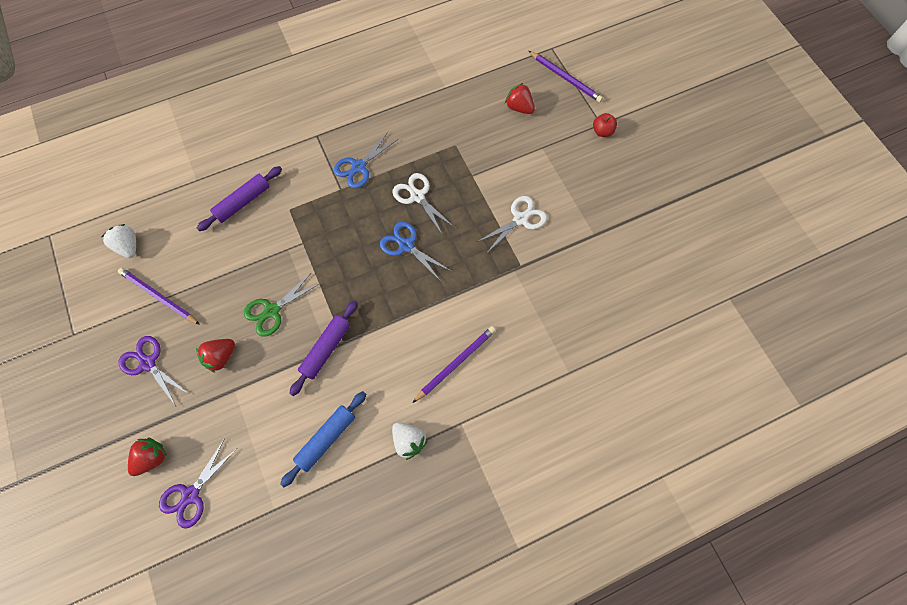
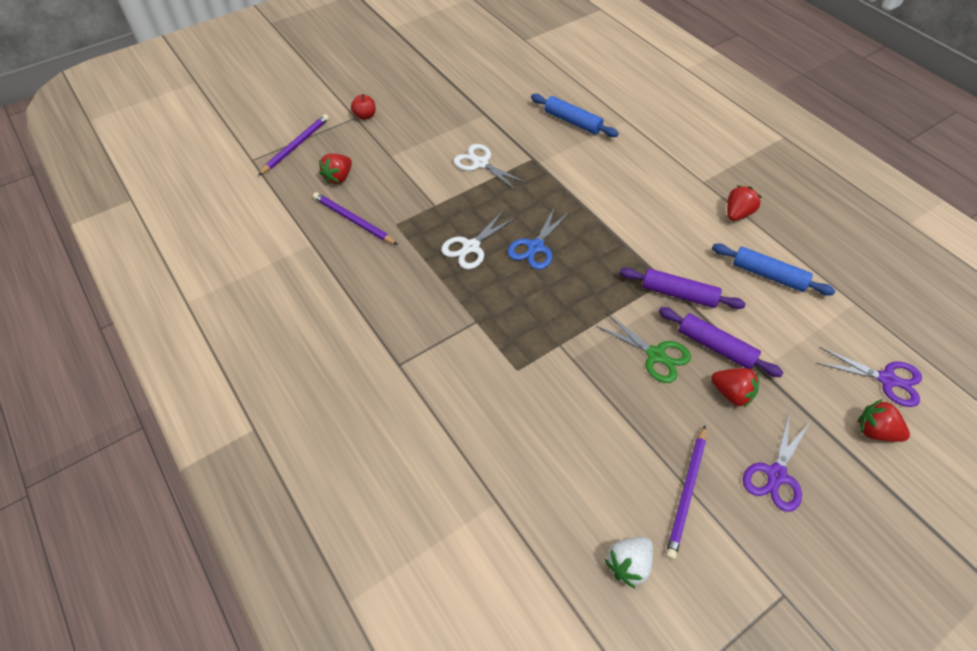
camera: 100 degrees left, 15 degrees down
(243, 202) = (519, 427): purple rolling pin -> purple rolling pin (715, 347)
(359, 167) = (441, 309): blue scissors -> none
(409, 441) = (737, 214): white strawberry -> red strawberry
(456, 363) = (649, 191): purple pencil -> purple pencil (353, 220)
(573, 316) = (572, 122): none -> blue rolling pin

